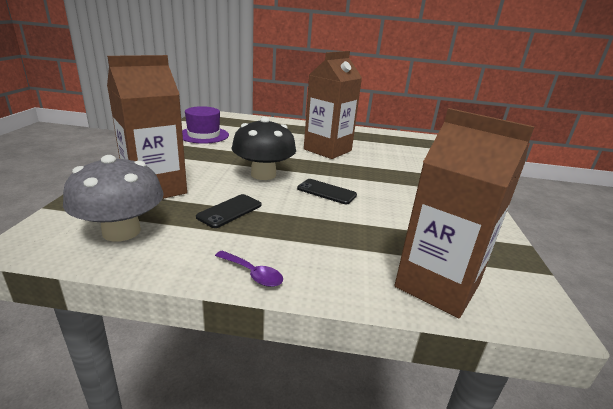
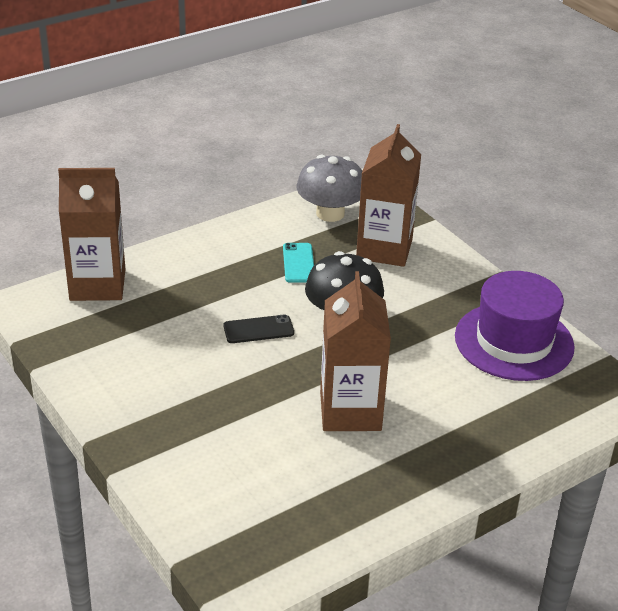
camera: 140 degrees right, 10 degrees up
(203, 135) = (514, 341): purple hat -> purple hat, size x1.52
(229, 211) = (298, 263): black phone -> turquoise phone
(252, 274) = (215, 233): purple spoon -> none

